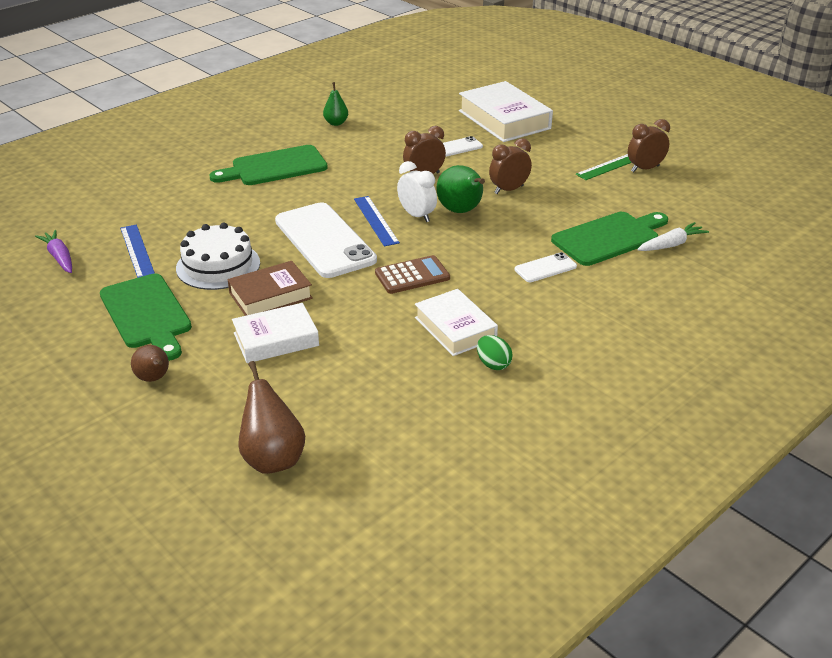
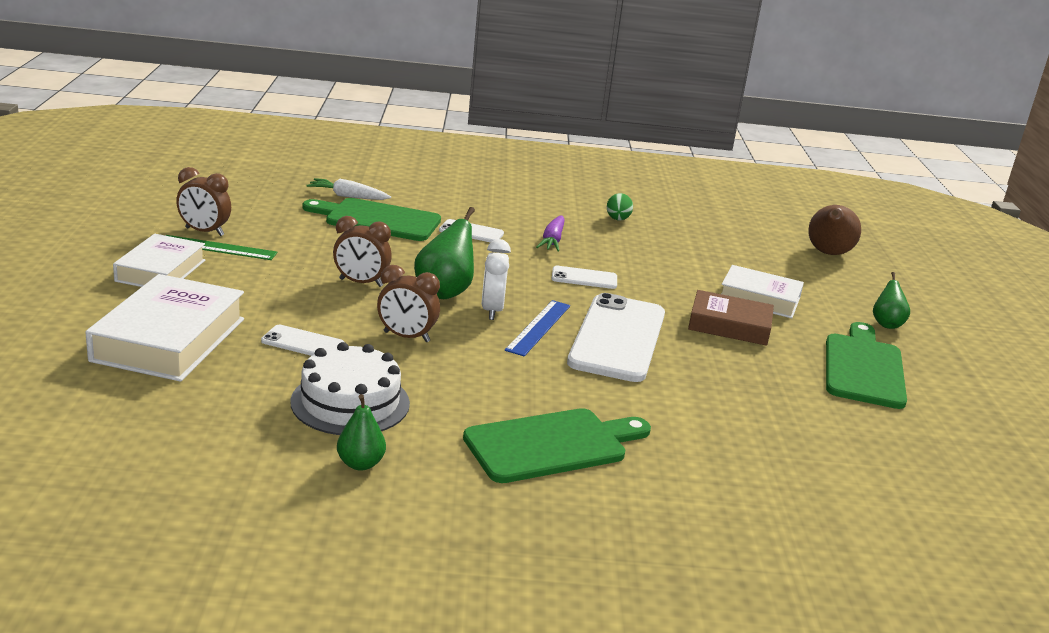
camera: 140 degrees left, 10 degrees down
(59, 257) = (938, 473): purple carrot -> purple carrot (552, 240)
(137, 251) = (835, 432): blue ruler -> none
(154, 379) = (886, 324): brown pear -> green pear
(218, 265) = (754, 372): white cake -> white cake (350, 402)
(274, 167) = (552, 445): green cutting board -> green cutting board turned 45 degrees counterclockwise
(412, 276) = (584, 278): brown calculator -> white phone
(455, 328) = (610, 241): white book -> white book (161, 270)

